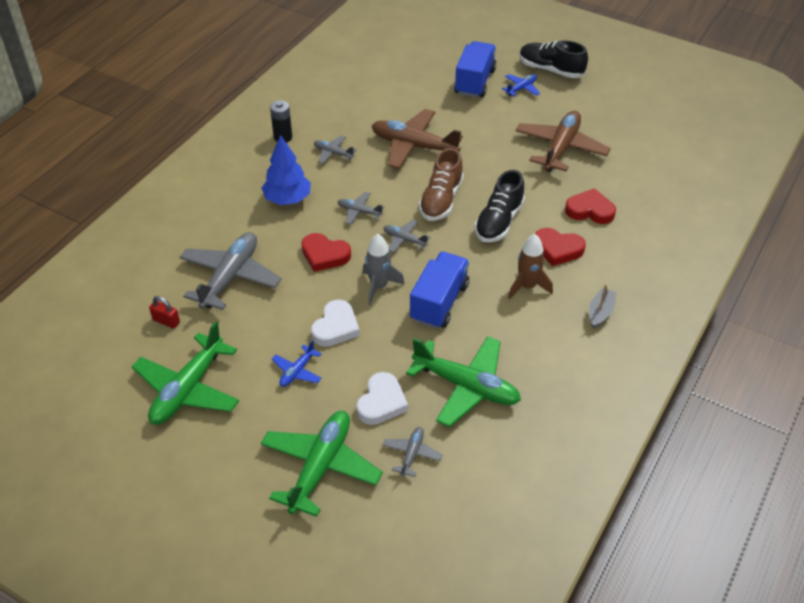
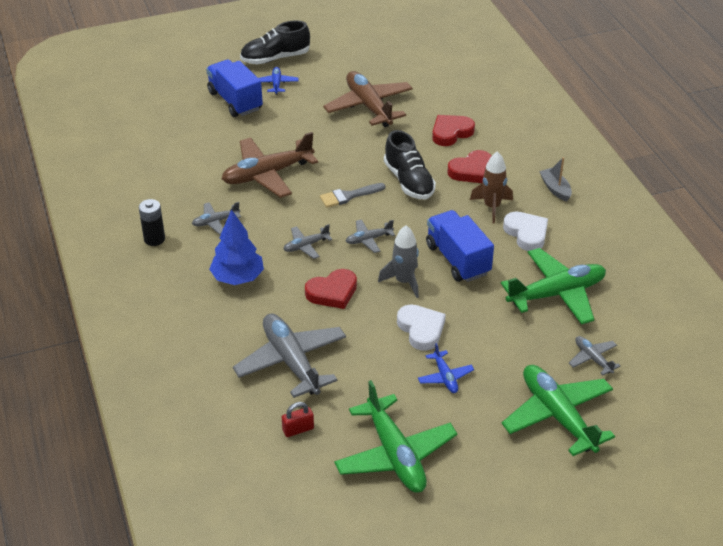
camera: 50 degrees left, 5 degrees down
(381, 402) = (526, 347): white heart -> white heart (526, 233)
(441, 200) = (348, 196): brown shoe -> grey brush

